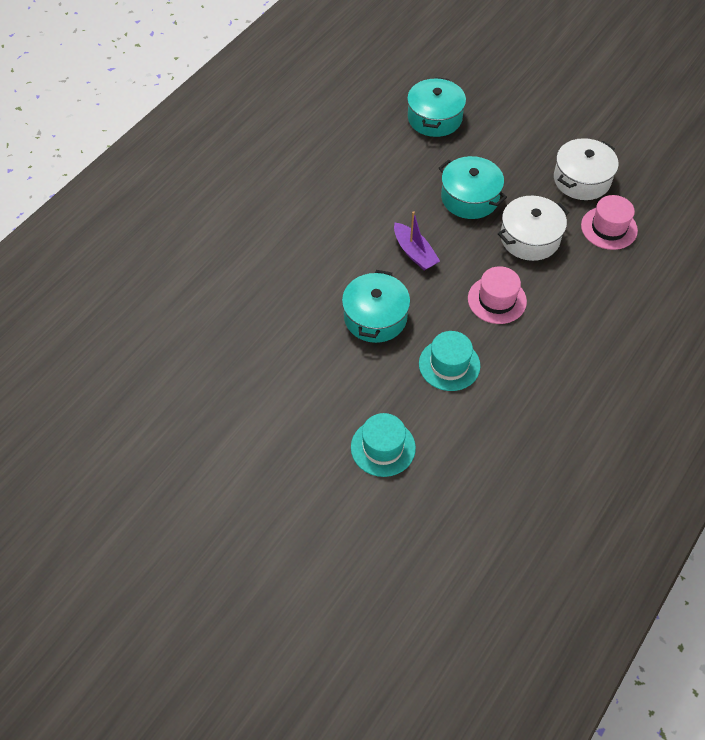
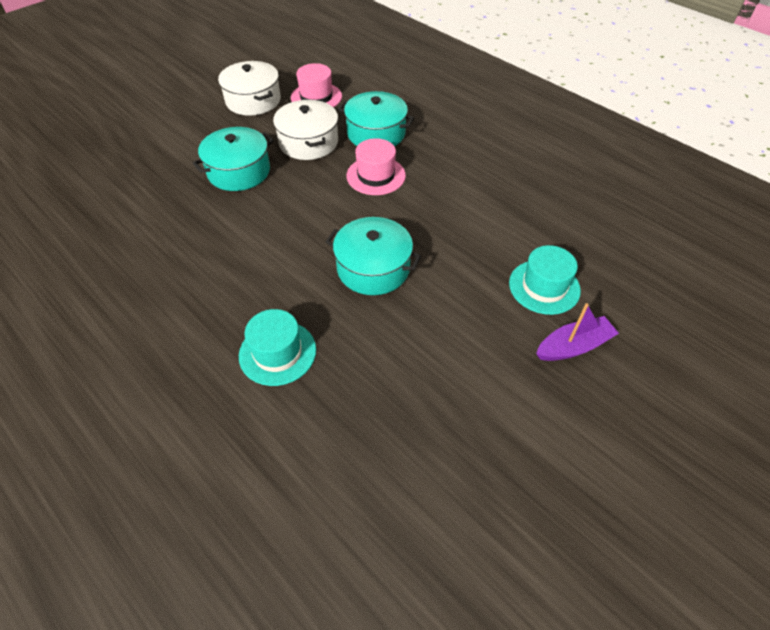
camera: 80 degrees left, 5 degrees down
(414, 253) = (295, 223): purple boat -> purple boat (573, 346)
(434, 118) = (110, 178): turquoise pot -> turquoise pot (376, 133)
(449, 365) = (447, 221): turquoise hat -> turquoise hat (277, 352)

